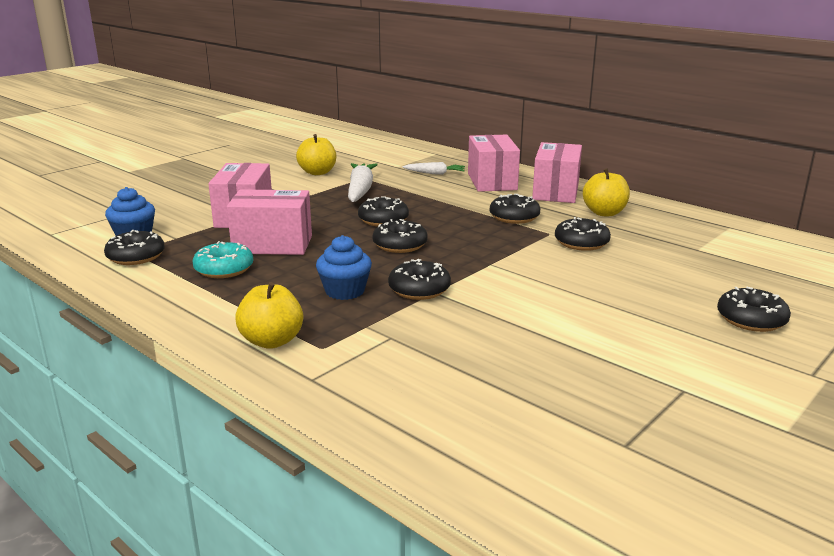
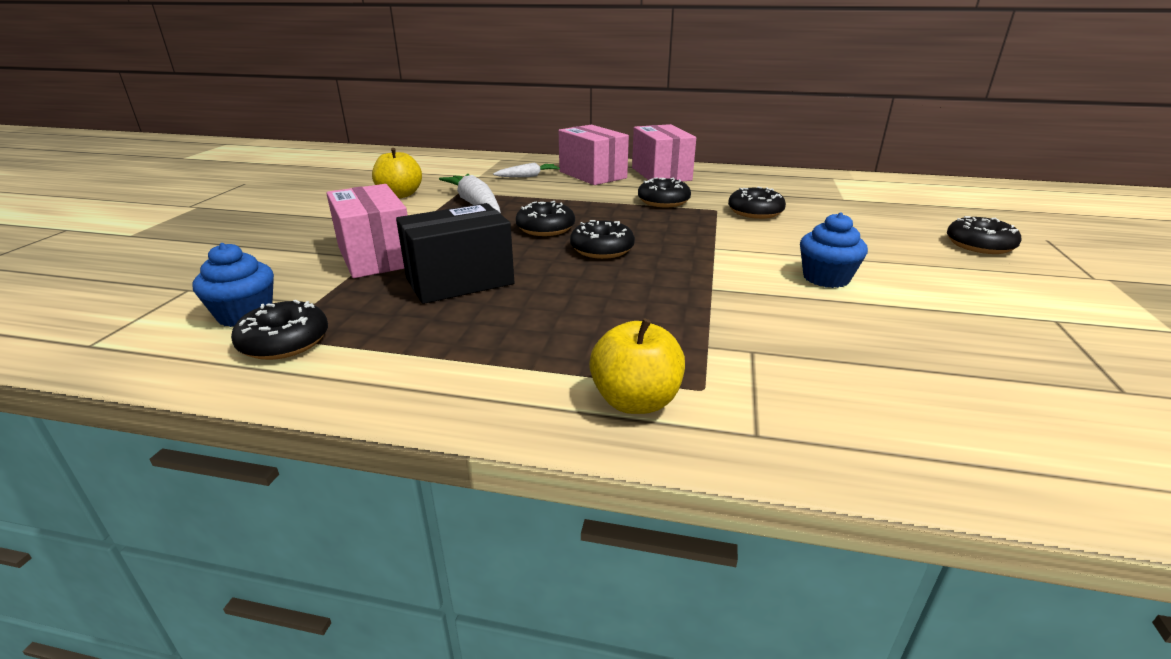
camera: 30 degrees left, 5 degrees up
(224, 269) = (439, 326): turquoise donut -> none
(273, 244) = (459, 281): pink box -> black box
(345, 291) = (623, 313): blue cupcake -> blue cupcake (826, 278)
(419, 289) = (694, 290): black donut -> none
(604, 213) = (728, 184): yellow apple -> none

